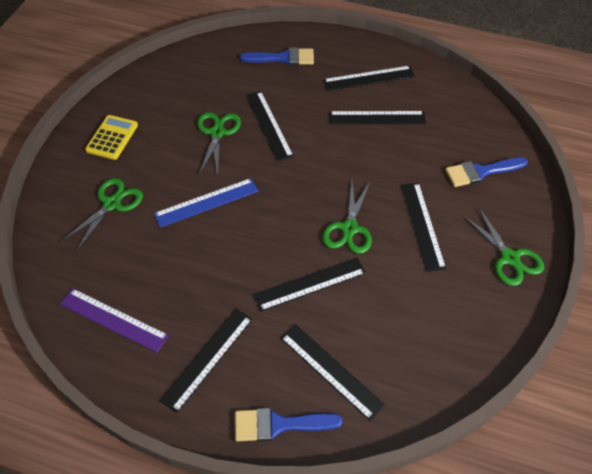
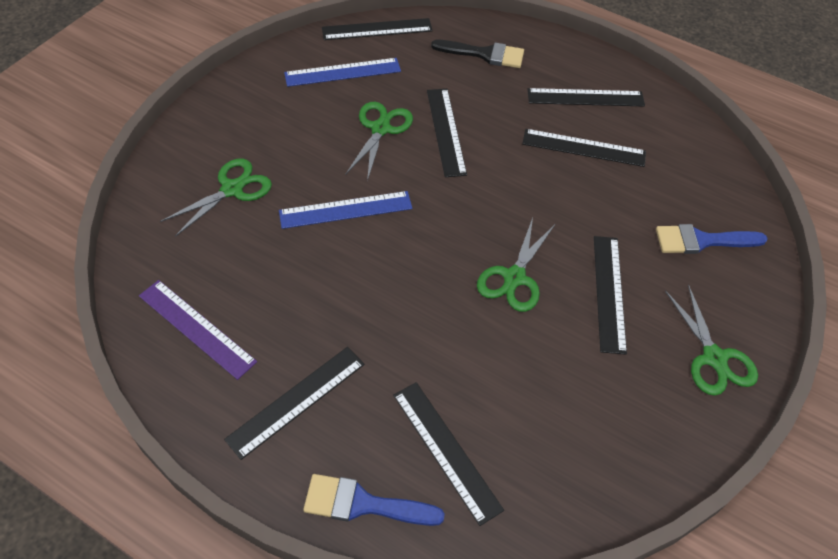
camera: 10 degrees right, 0 degrees up
(112, 137) = (254, 111): yellow calculator -> none
(175, 93) = (343, 72): none -> blue ruler
(283, 58) = (484, 54): blue brush -> black brush
(310, 284) = (447, 336): black ruler -> black ruler (377, 29)

